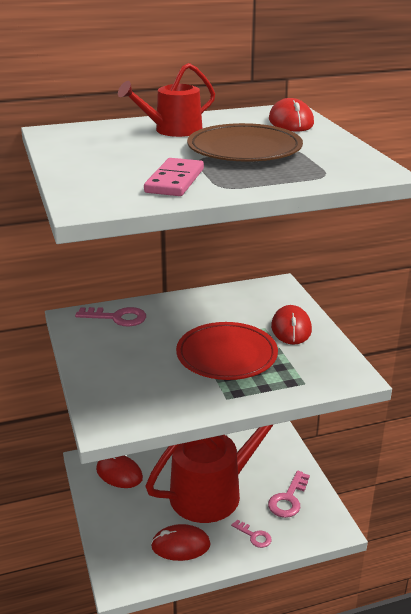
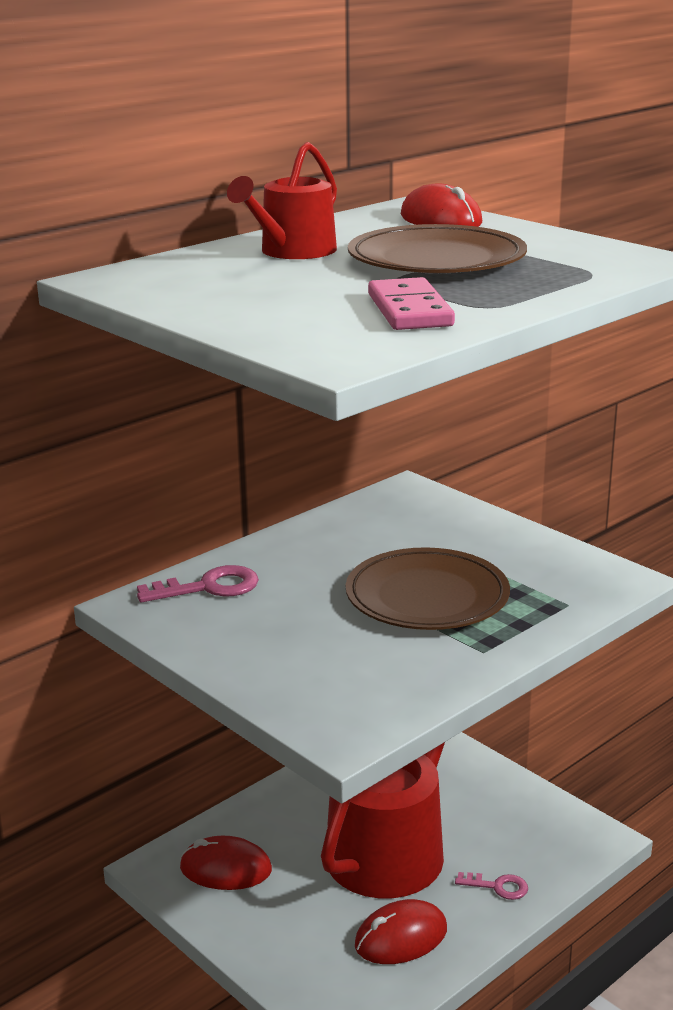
camera: 25 degrees left, 5 degrees down
(226, 355) = (427, 597): red plate -> brown plate
(288, 499) = (508, 821): pink key -> none
(291, 328) = (482, 541): red mouse -> none

